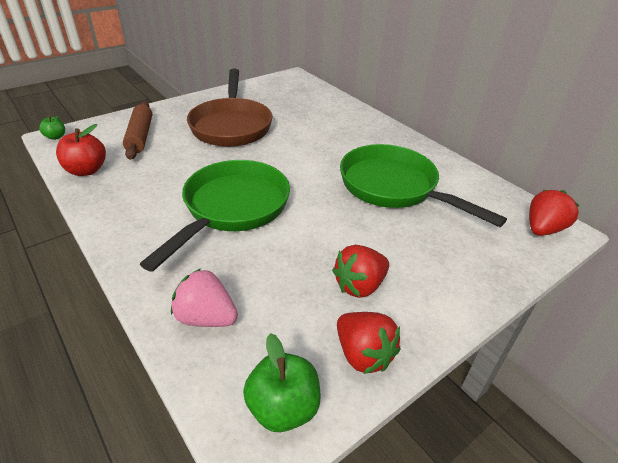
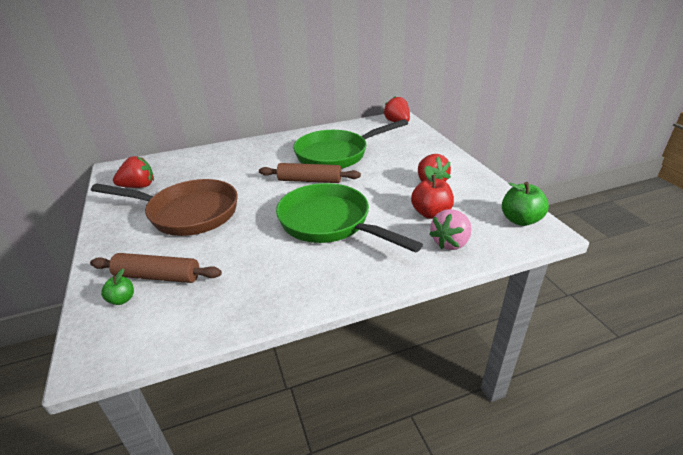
camera: 70 degrees left, 5 degrees down
(56, 137) = (92, 357): green apple -> green apple (122, 299)
(86, 170) = (207, 318): red apple -> red apple (431, 213)
(318, 179) = (309, 180): none -> brown rolling pin
(363, 354) = (484, 190): red strawberry -> red strawberry (139, 186)

